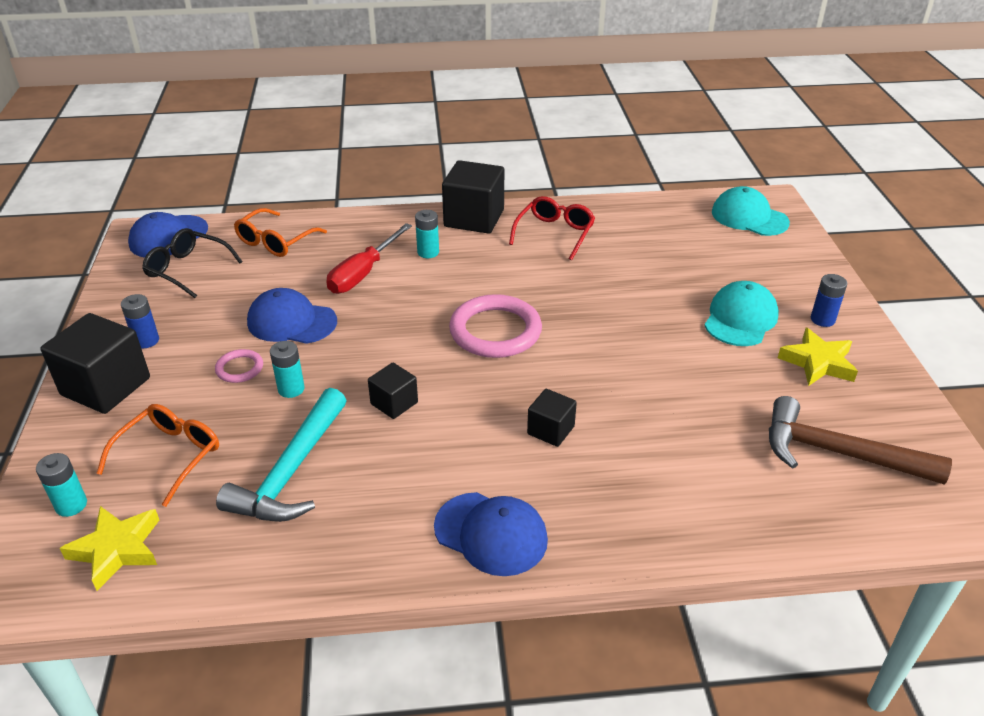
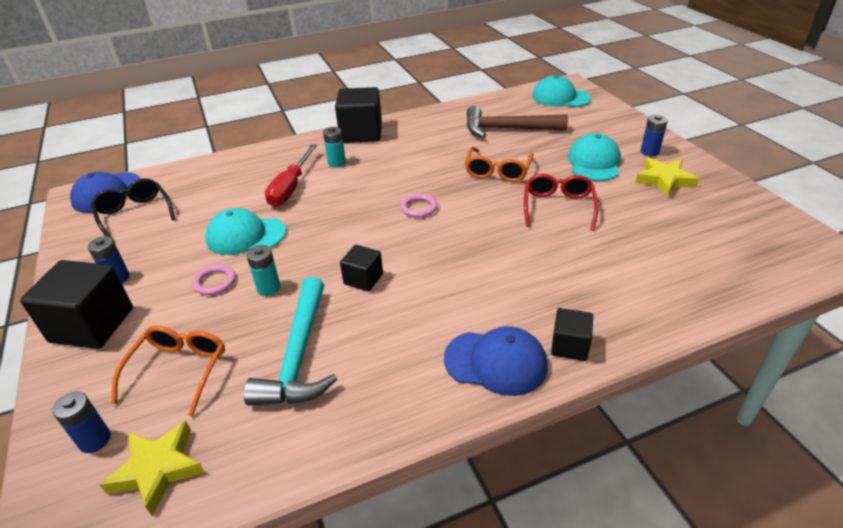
camera: 15 degrees left, 0 degrees up
(71, 505) = (95, 440): turquoise battery -> blue battery
(188, 269) = (135, 214): black glasses -> black glasses turned 45 degrees clockwise
(275, 241) = (205, 178): orange glasses -> orange glasses (497, 171)
(291, 322) = (246, 235): blue cap -> turquoise cap
(495, 331) = (419, 208): pink ring -> pink ring, size x0.49
(550, 430) = (500, 270): black cube -> black cube (569, 346)
(554, 234) = (428, 132): red glasses -> red glasses (558, 207)
(838, 453) = (716, 237): brown hammer -> brown hammer (507, 129)

